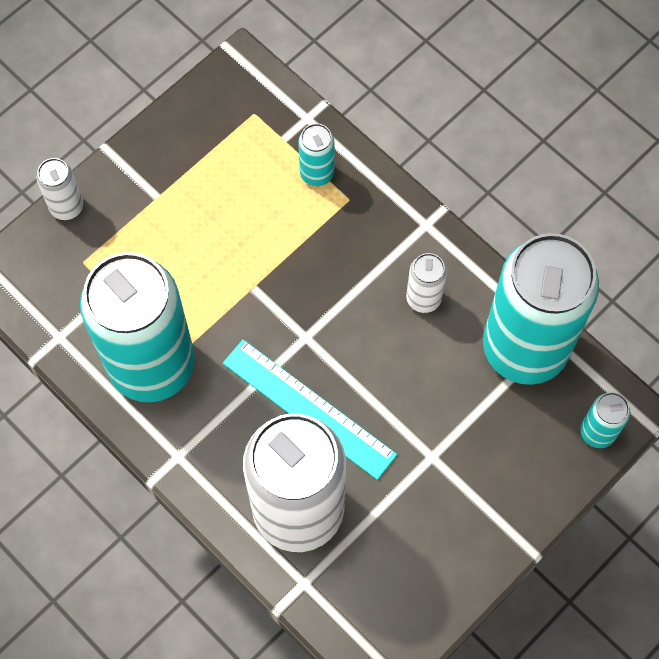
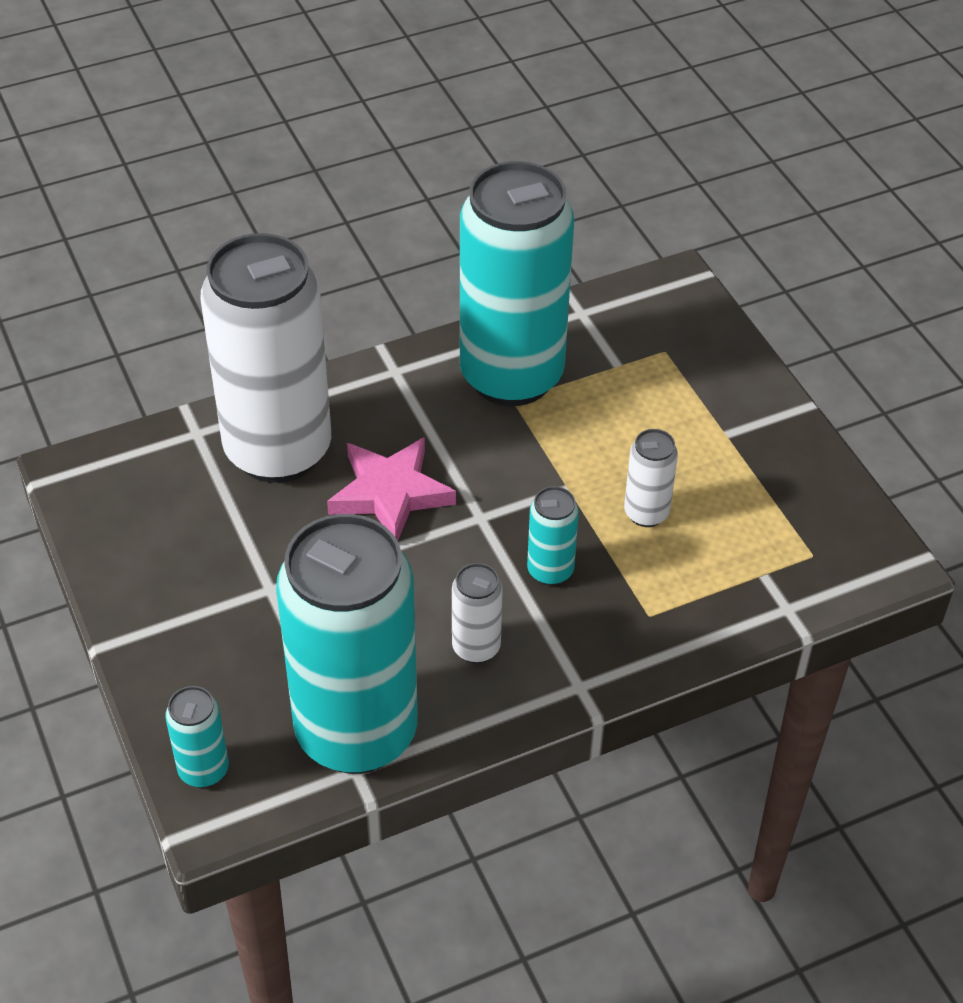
camera: 110 degrees right, 20 degrees down
(67, 207) = (741, 354): white can -> white can (646, 513)
(309, 408) = (390, 493): turquoise ruler -> pink star
(316, 173) = (700, 593): turquoise can -> turquoise can (550, 571)

